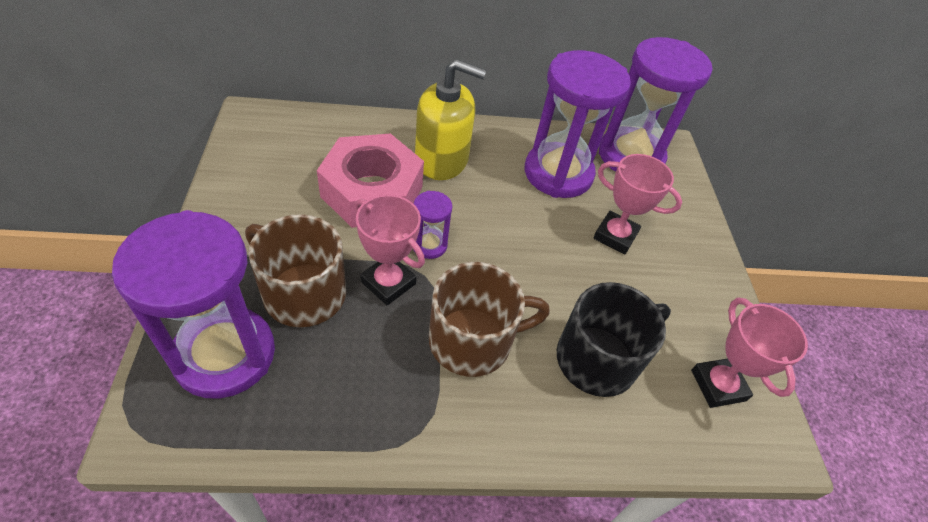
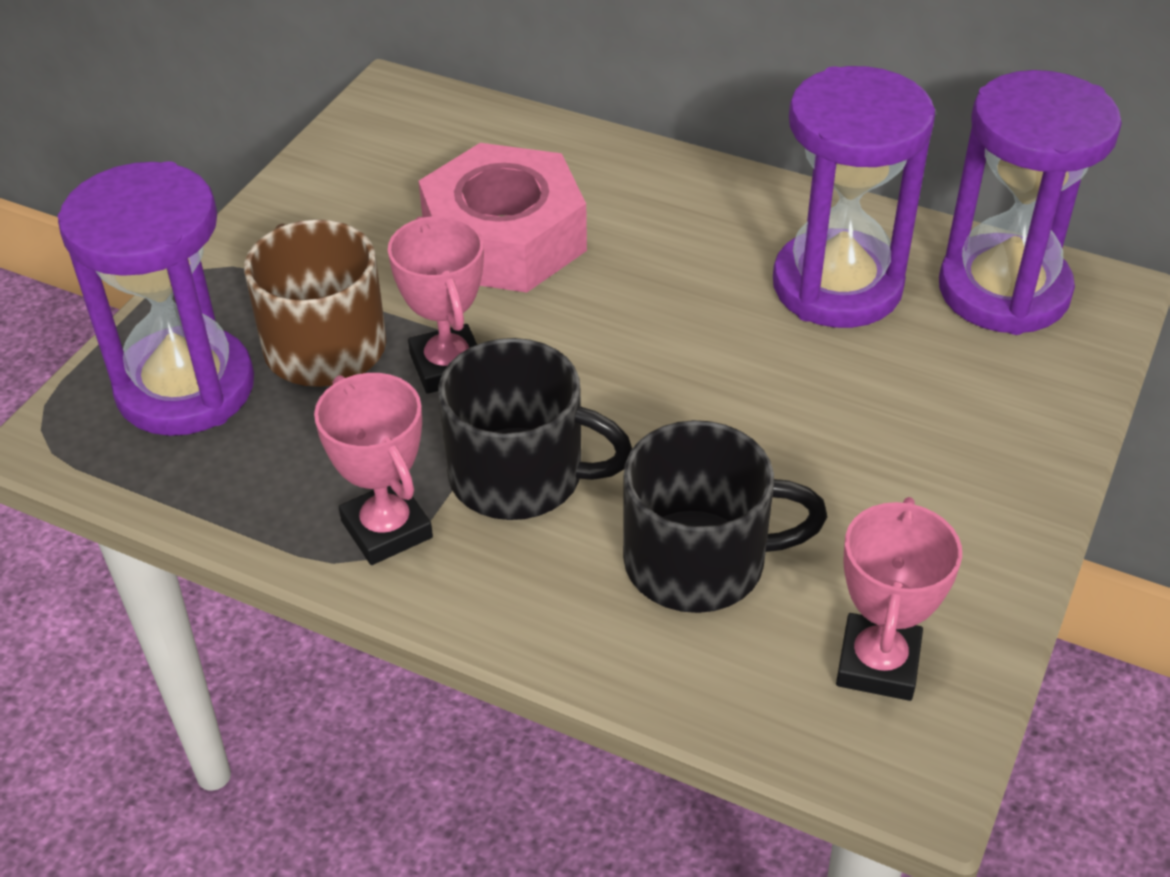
camera: 35 degrees right, 5 degrees down
(429, 245) = (542, 334): purple hourglass -> none
(441, 159) = (646, 218): yellow soap dispenser -> none
(472, 340) = (520, 475): brown mug -> black mug
(615, 236) = (868, 404): pink trophy -> pink trophy (387, 529)

